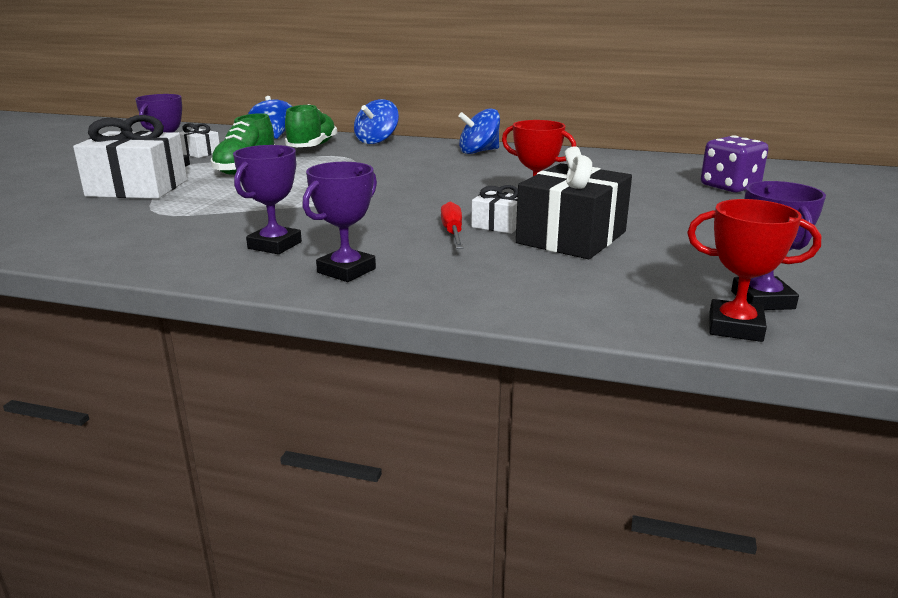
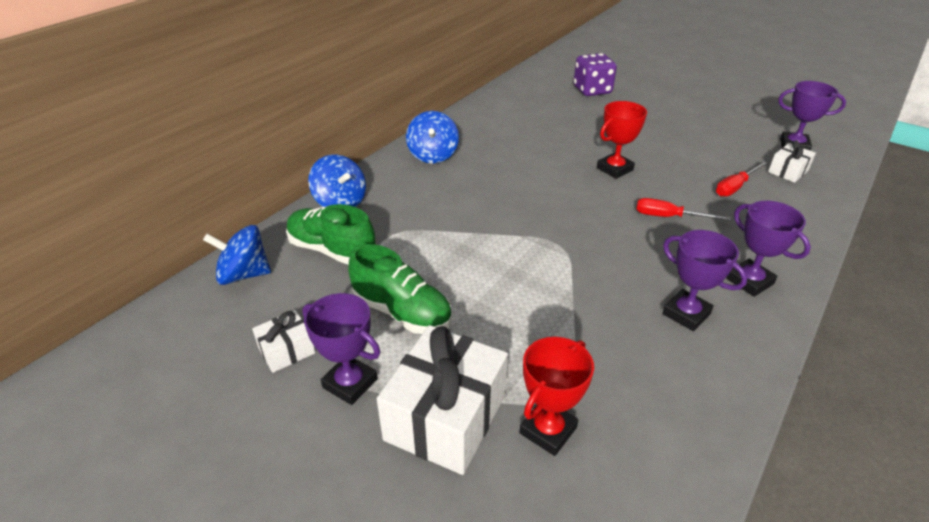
camera: 70 degrees left, 15 degrees up
(498, 225) = (653, 193): white gift -> white gift (788, 171)
(565, 262) = (735, 187): none -> red screwdriver
(571, 237) = (687, 172): black gift -> none
(735, 327) = (831, 164): red trophy -> red trophy (548, 430)

